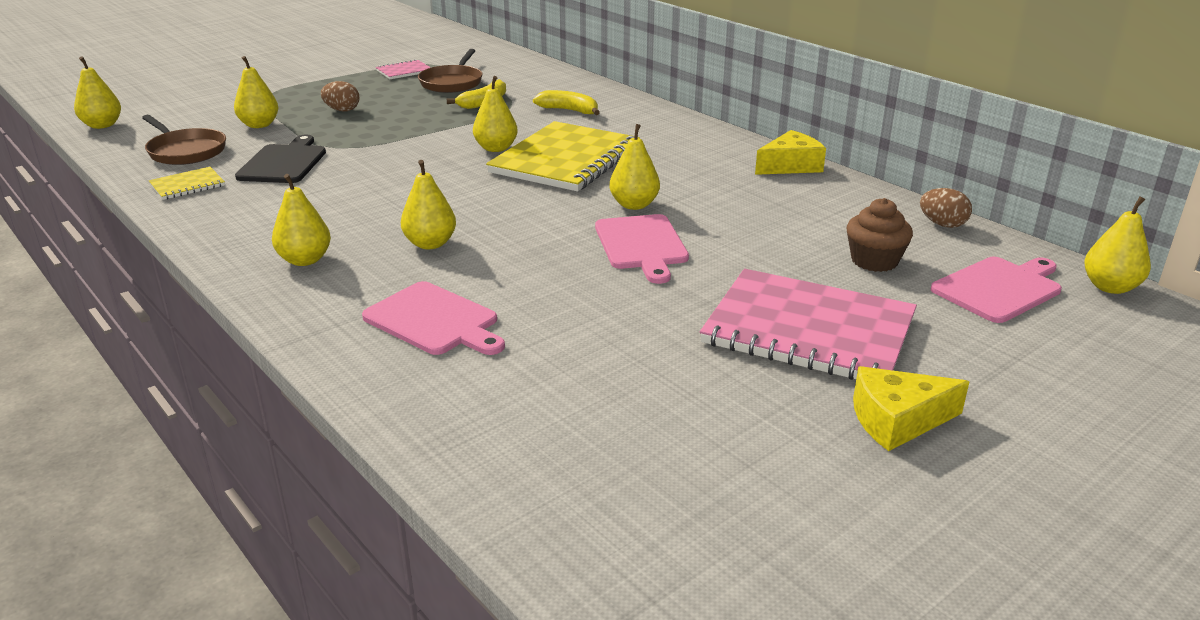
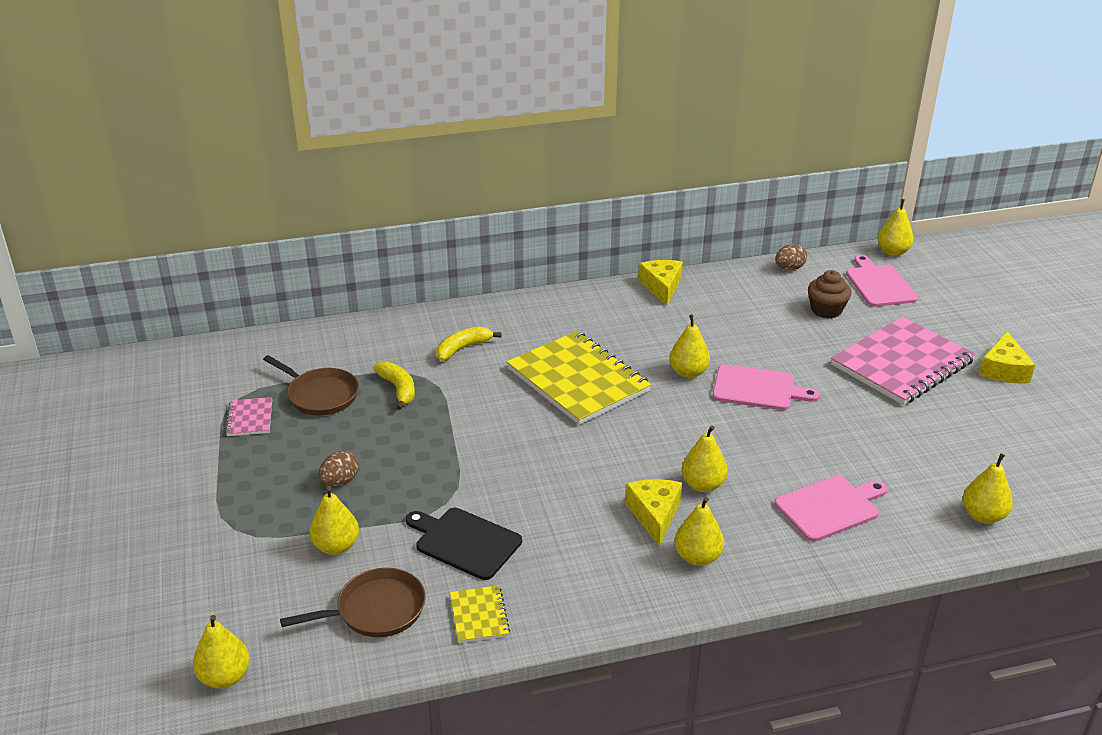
camera: 65 degrees left, 5 degrees up
(364, 229) = (654, 515): none -> yellow cheese
(496, 148) = (524, 409): yellow pear -> yellow pear (983, 516)

